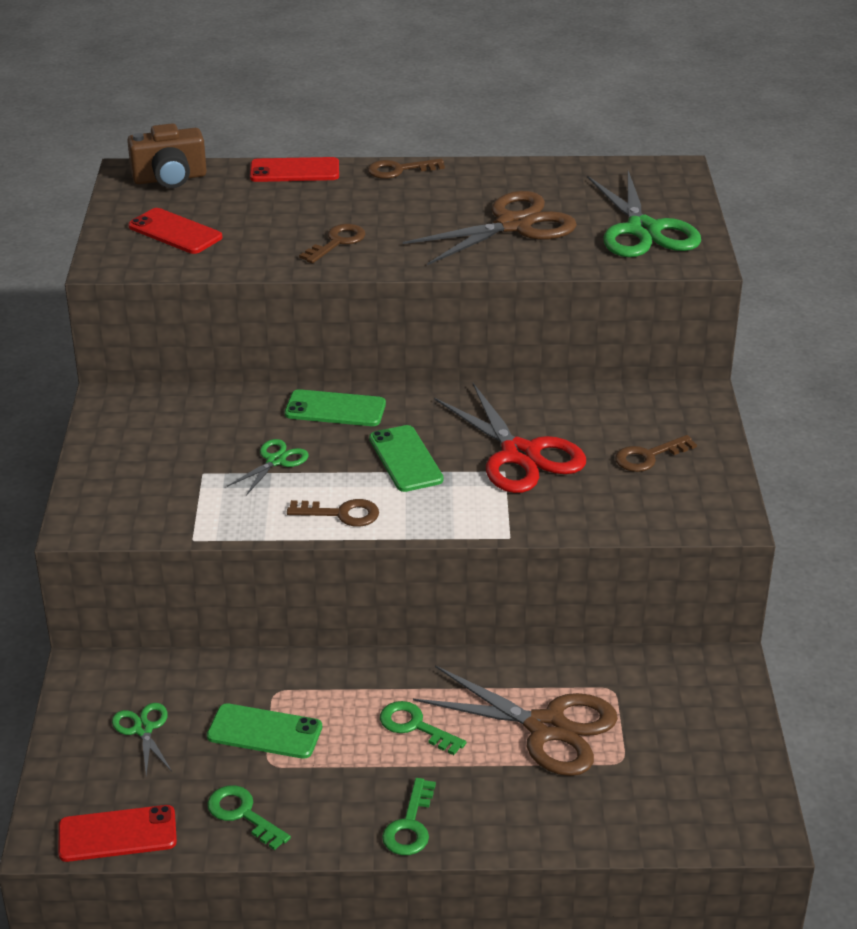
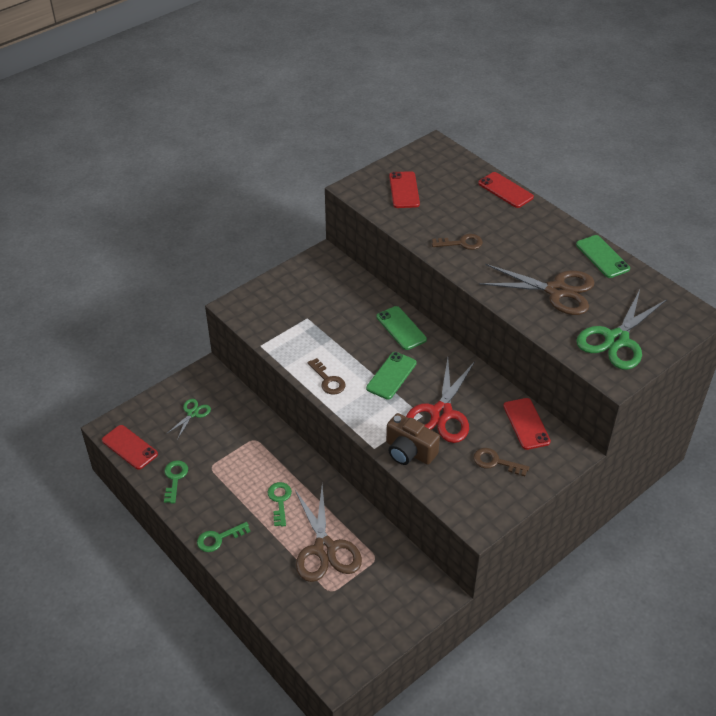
camera: 50 degrees right, 10 degrees up
(170, 178) = (445, 159): brown camera -> brown camera (409, 451)
(264, 732) = (228, 452): green phone -> green phone (602, 257)
(275, 461) = (341, 334): green scissors -> none
(399, 170) = (554, 222): brown key -> none
(617, 403) = (526, 424): none -> red phone

